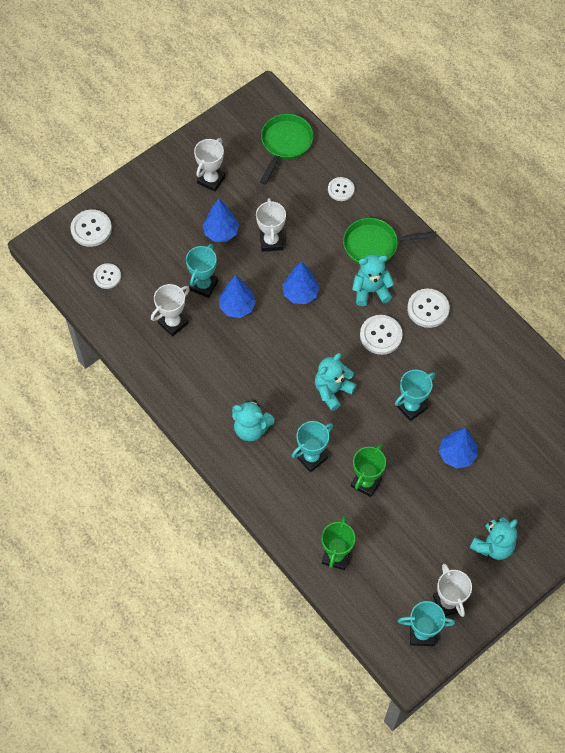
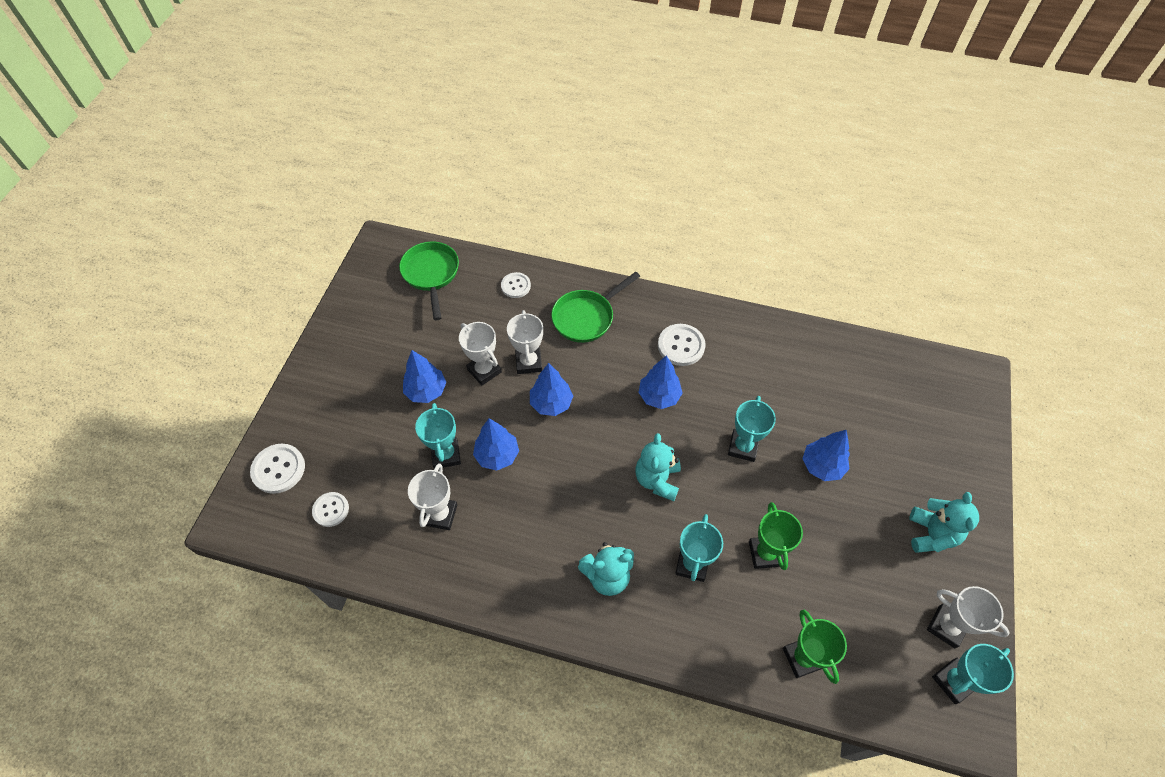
camera: 35 degrees left, 5 degrees down
(211, 180) = (379, 346): white trophy -> white trophy (528, 362)
(371, 291) = (616, 360): turquoise teddy bear -> none
(381, 335) = (659, 396): white button -> blue tree

